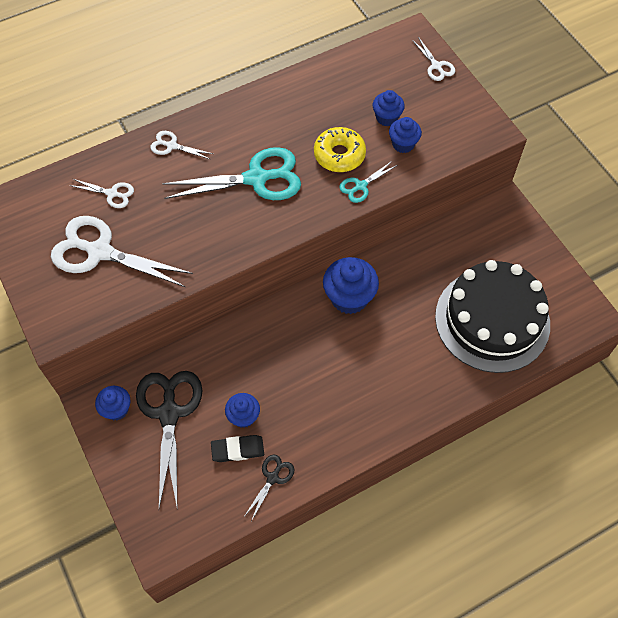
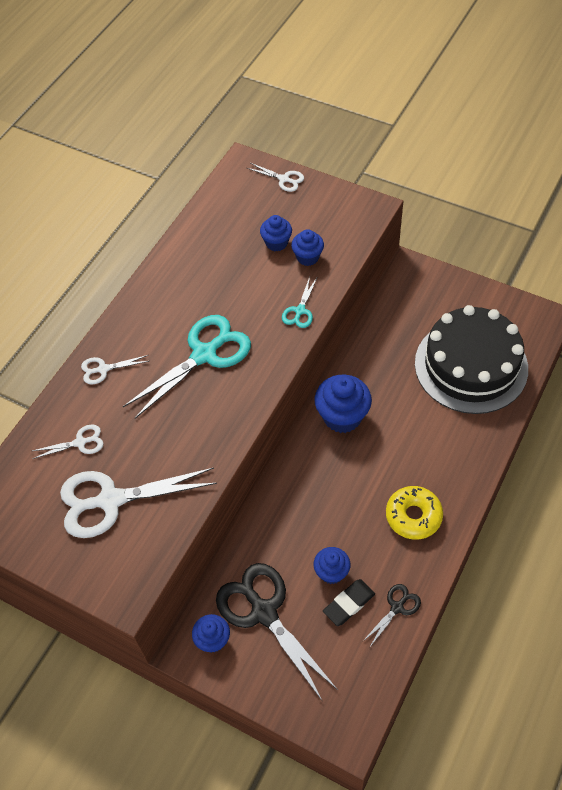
camera: 30 degrees left, 5 degrees down
(272, 478) = (397, 607): black scissors -> black scissors turned 45 degrees clockwise
(339, 155) = (261, 295): yellow donut -> yellow donut (413, 516)

